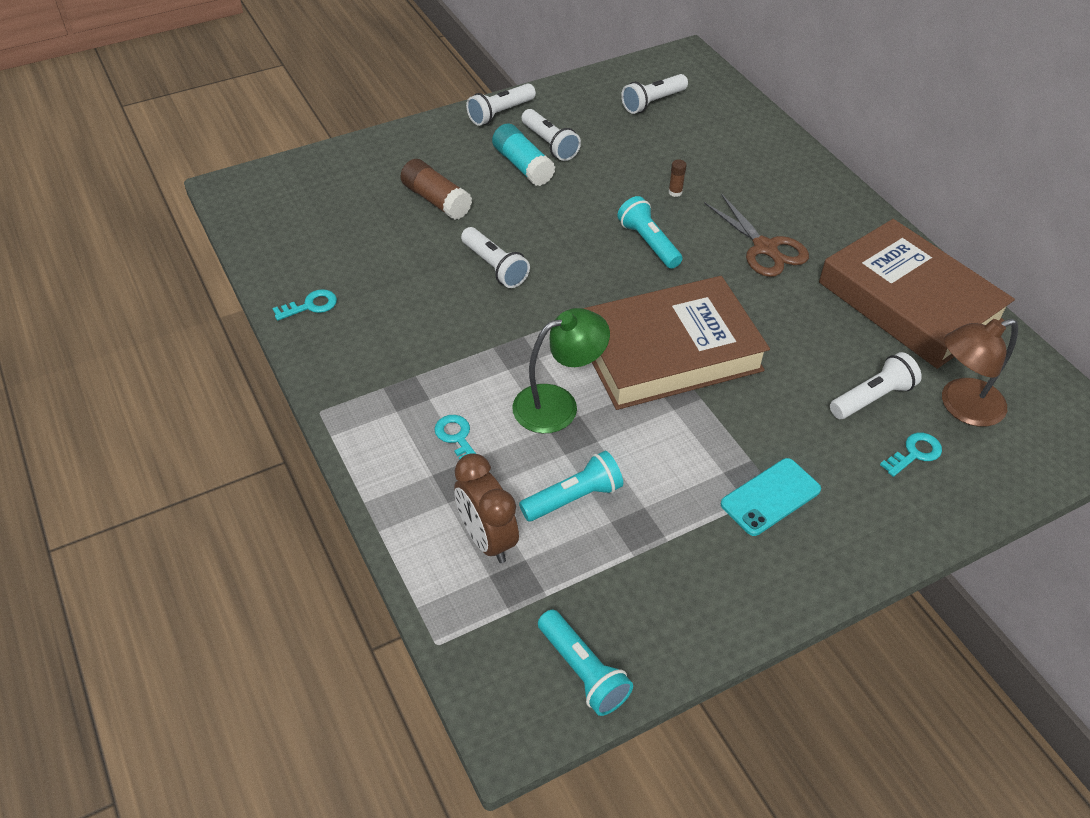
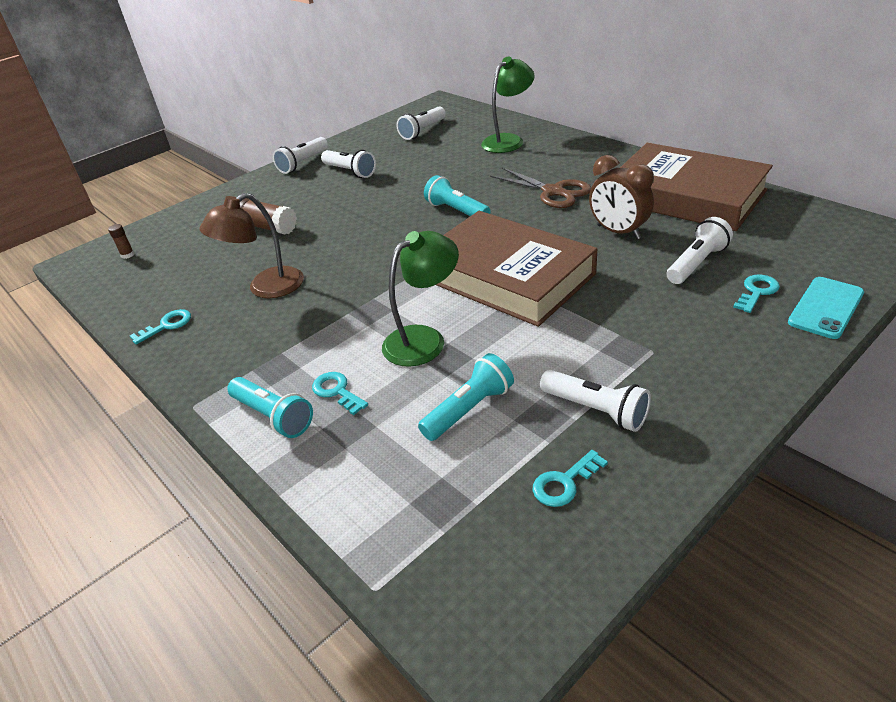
camera: 10 degrees left, 10 degrees down
(487, 539) = (396, 470): brown clock -> brown clock (618, 232)
(495, 267) = (331, 257): white flashlight -> white flashlight (596, 410)
(523, 166) = (332, 189): turquoise glue stick -> none
(583, 671) = (545, 568): turquoise flashlight -> turquoise flashlight (273, 416)
(631, 600) = (564, 483): none -> turquoise key
(668, 351) = (507, 276): brown book -> brown book turned 75 degrees clockwise
(675, 192) = (464, 176): brown glue stick -> brown glue stick (127, 255)
(746, 150) = (508, 140): none -> green lamp
(770, 497) = (652, 357): turquoise phone -> turquoise phone (826, 308)
(961, 407) = (772, 250): brown lamp -> brown lamp (266, 288)

